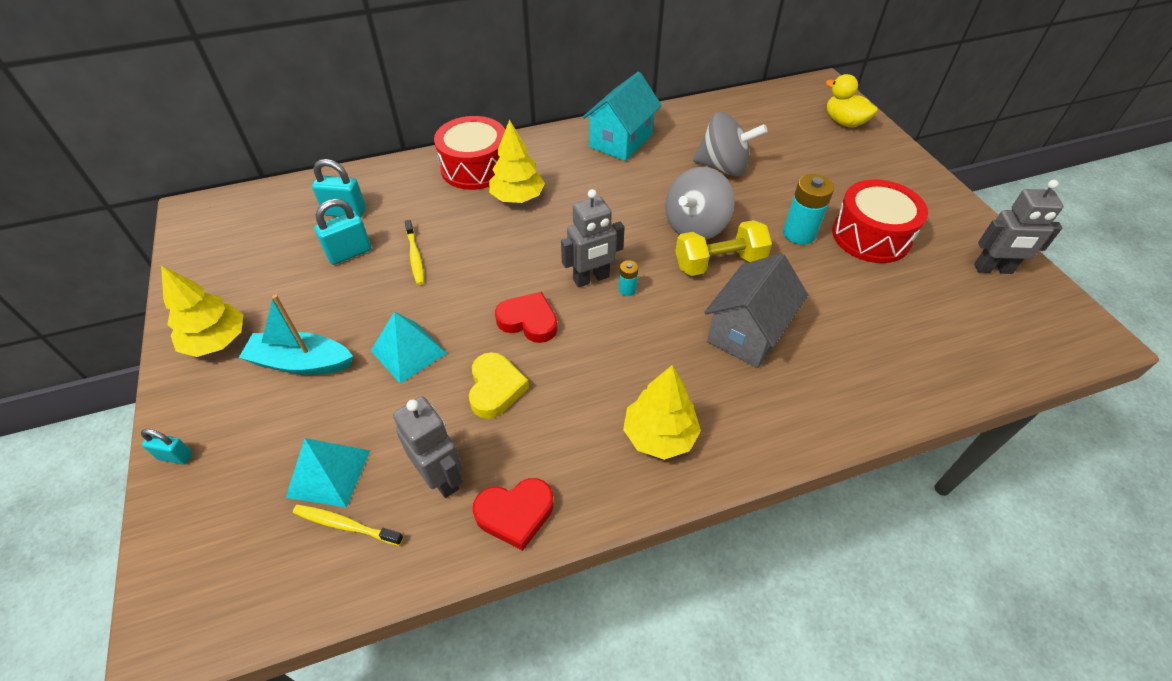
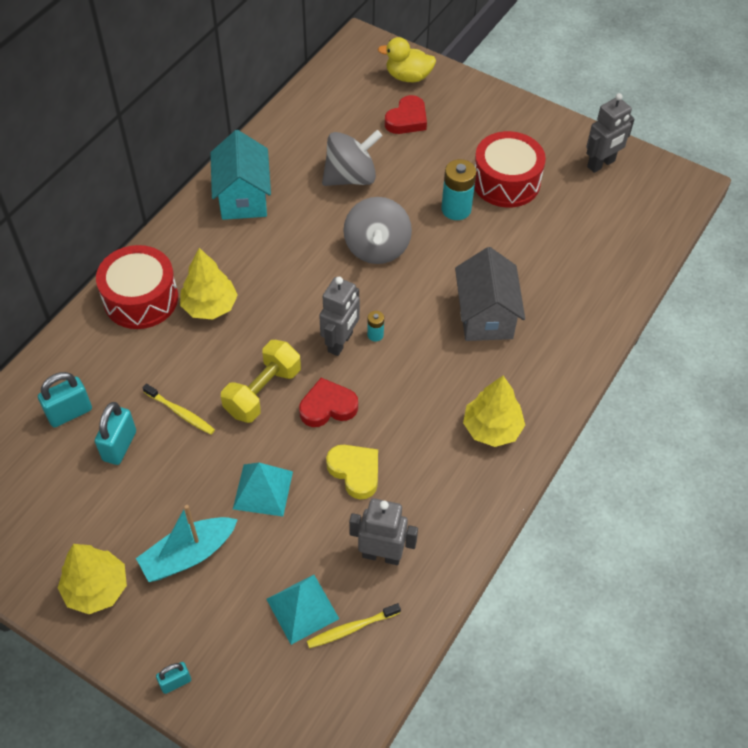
camera: 40 degrees left, 5 degrees up
(515, 514) = (451, 541): red heart -> red heart (407, 119)
(719, 263) = (421, 270): yellow dumbbell -> yellow dumbbell (263, 392)

